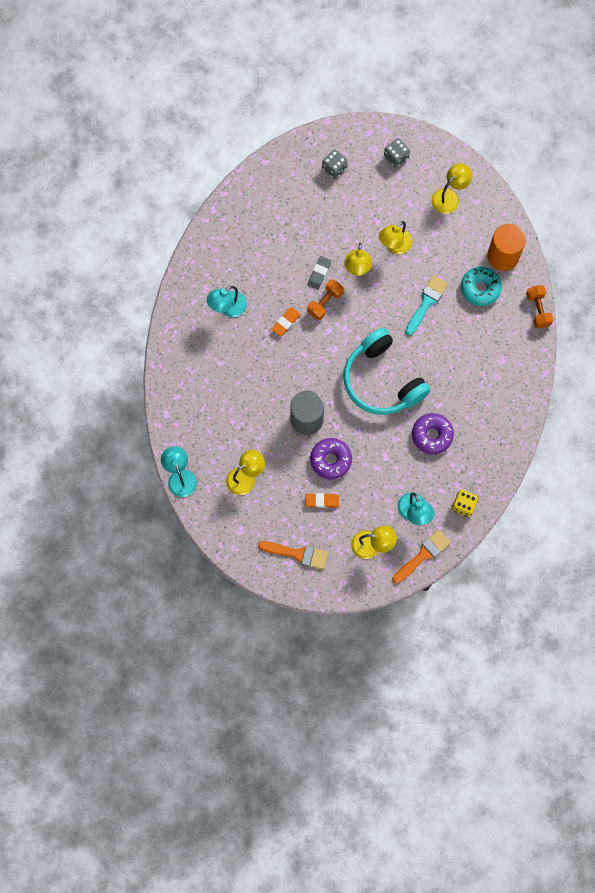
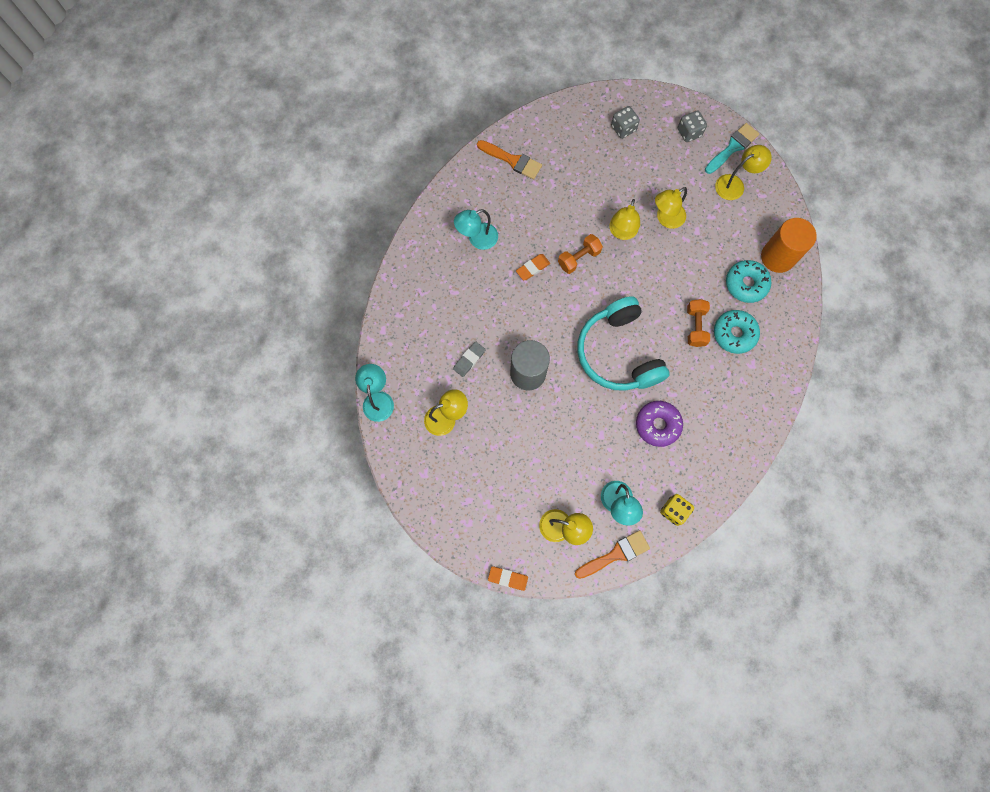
camera: 15 degrees right, 0 degrees up
(297, 554) = (479, 516): orange brush -> orange brush (512, 160)
(319, 273) = (580, 227): grey eraser -> grey eraser (469, 360)
(322, 501) = (521, 465): orange eraser -> orange eraser (508, 578)
(330, 460) = (541, 423): purple donut -> none
(426, 302) = (685, 284): turquoise brush -> turquoise brush (733, 147)
(480, 337) = (734, 334): none -> turquoise donut
(538, 310) = (803, 321): orange dumbbell -> orange dumbbell (695, 326)

